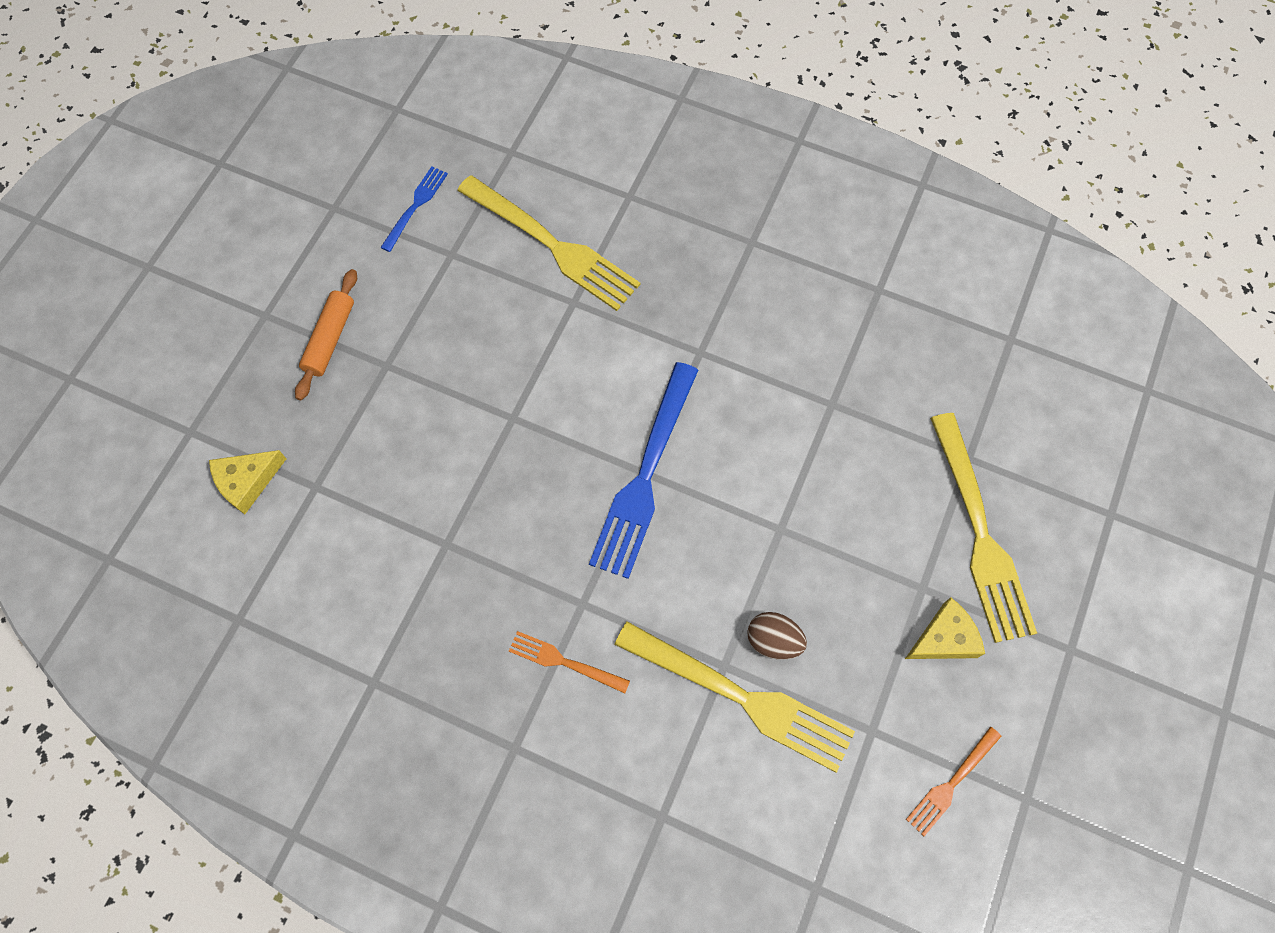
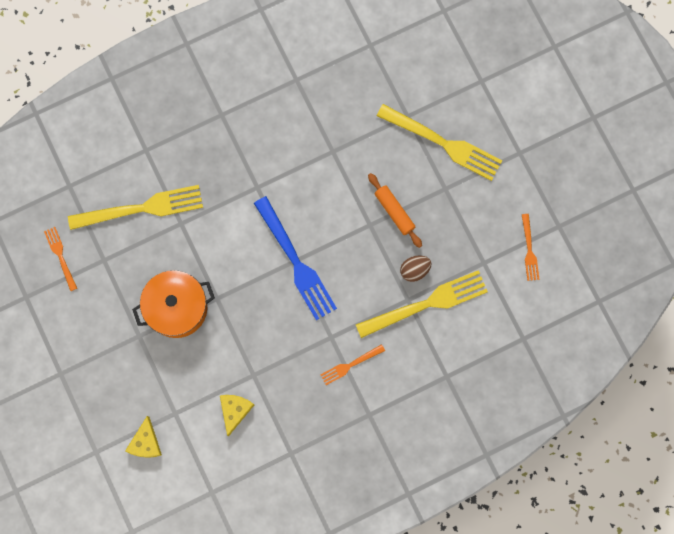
camera: 50 degrees left, 10 degrees up
(330, 339) = (101, 351): orange rolling pin -> orange rolling pin (394, 211)
(415, 206) = (60, 256): blue fork -> orange fork
(460, 381) = (177, 308): none -> orange pot
(944, 638) = (472, 199): yellow cheese -> yellow cheese (235, 411)

